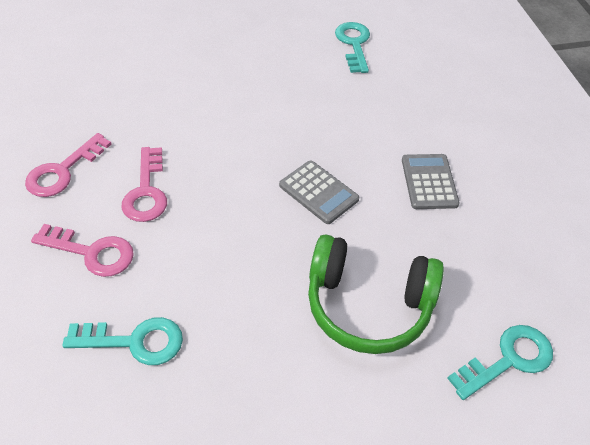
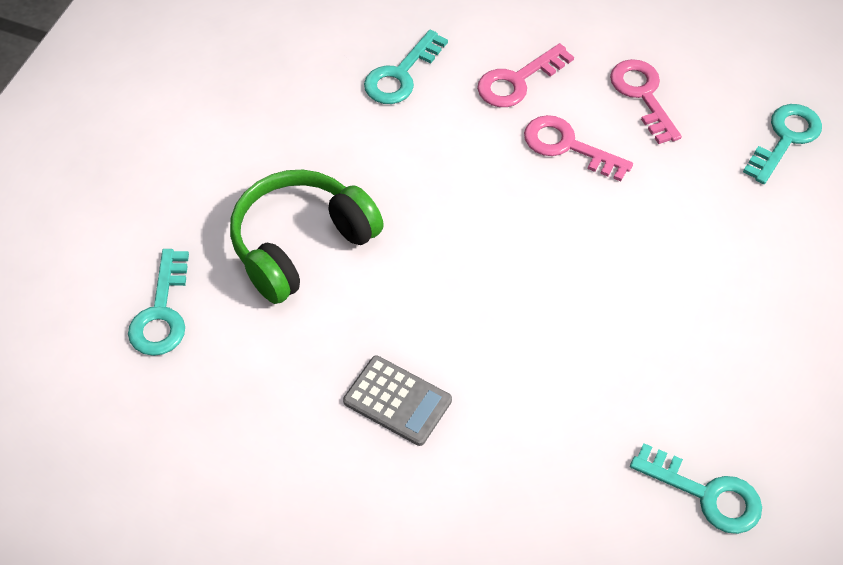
camera: 125 degrees right, 5 degrees up
(64, 89) = (785, 139): none -> turquoise key
(318, 192) = (461, 286): grey calculator -> none

